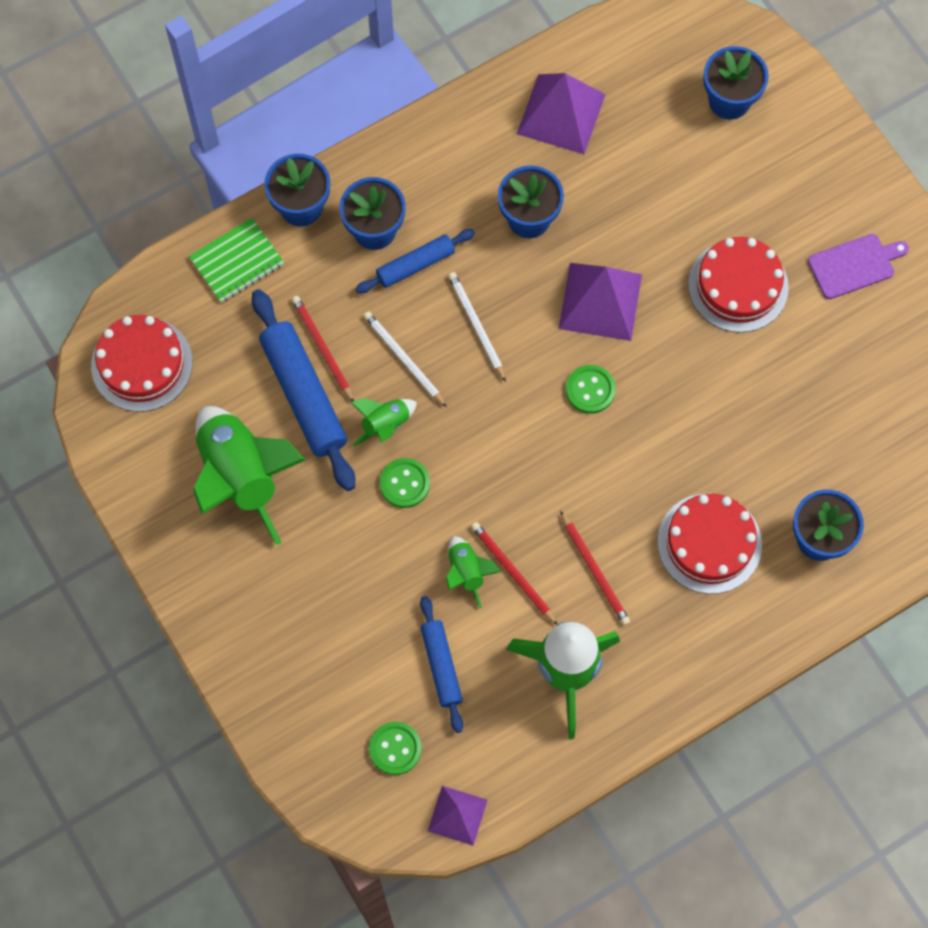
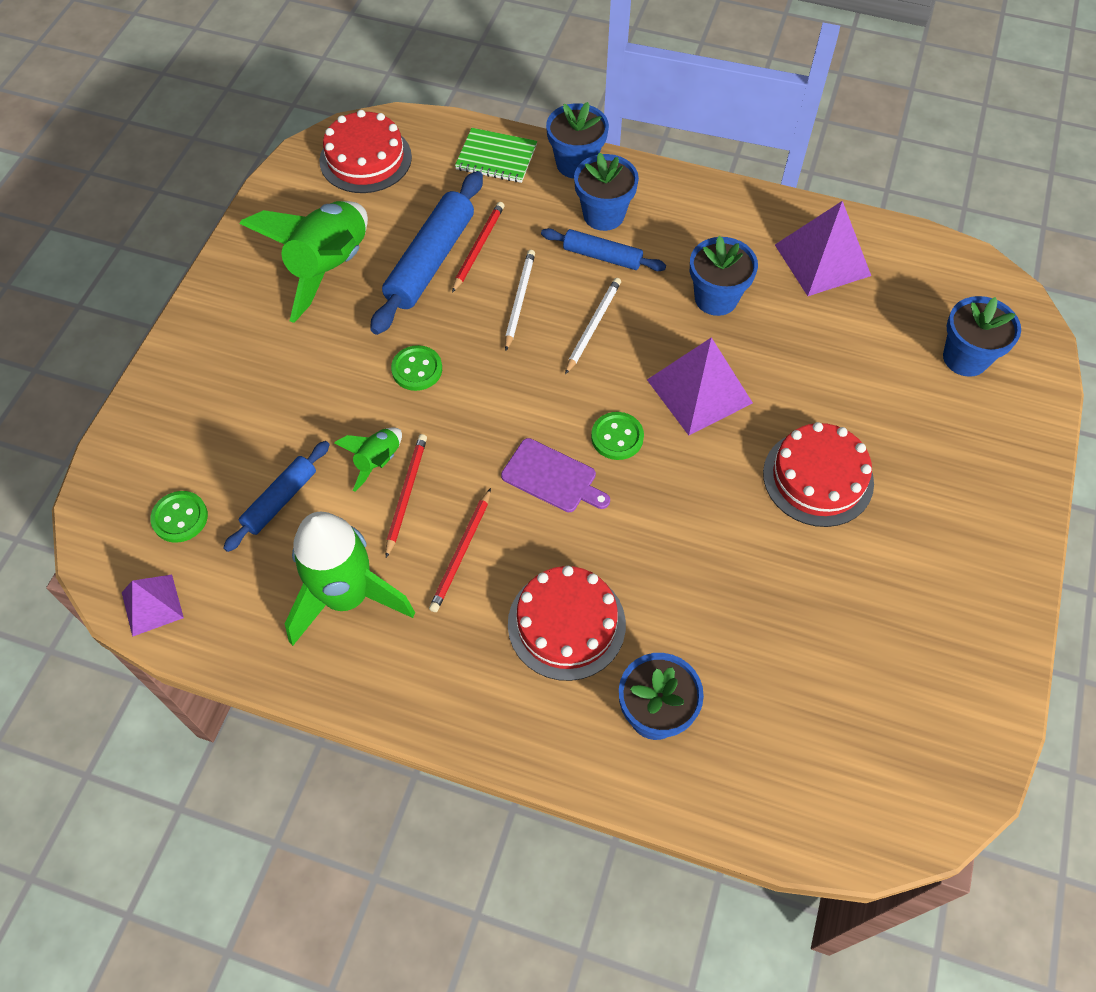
camera: 50 degrees right, 10 degrees down
(385, 425) = (454, 325): green rocket -> none
(854, 265) = (934, 553): purple cutting board -> purple cutting board (552, 477)

